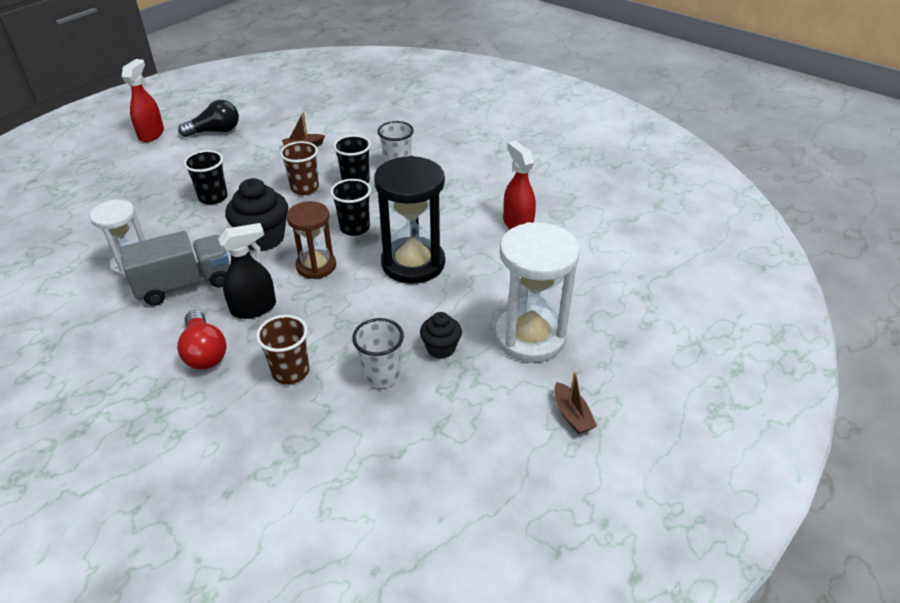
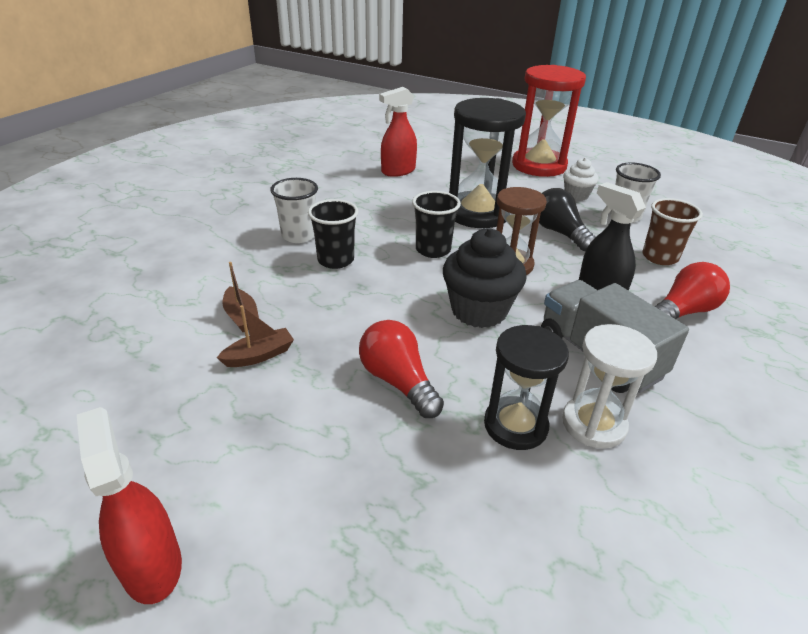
camera: 100 degrees left, 5 degrees down
(151, 134) = (152, 565): red spray bottle -> red spray bottle turned 60 degrees clockwise
(152, 234) = (515, 425): none -> black hourglass
(213, 197) = (398, 381): black cup -> red light bulb
(215, 131) = (164, 441): black light bulb -> black light bulb (559, 233)
(304, 188) = (357, 297): brown cup -> none
(441, 348) = (576, 195): black cupcake -> white cupcake
(530, 337) = (539, 166): white hourglass -> red hourglass
(572, 415) = (599, 154): brown boat -> brown boat (259, 355)

